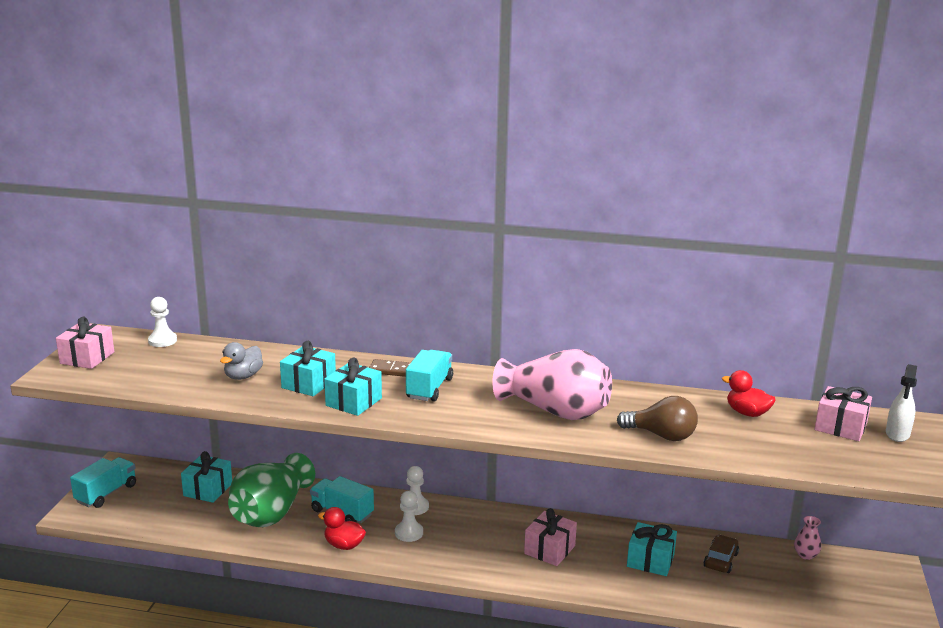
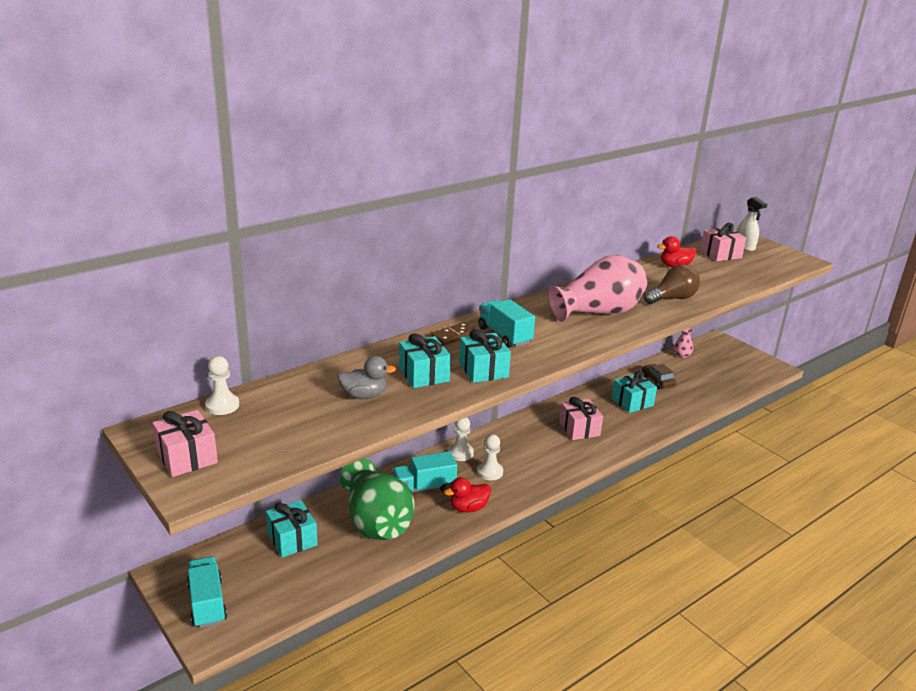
camera: 50 degrees left, 5 degrees up
(243, 376) = (364, 396): grey duck -> grey duck turned 75 degrees counterclockwise

